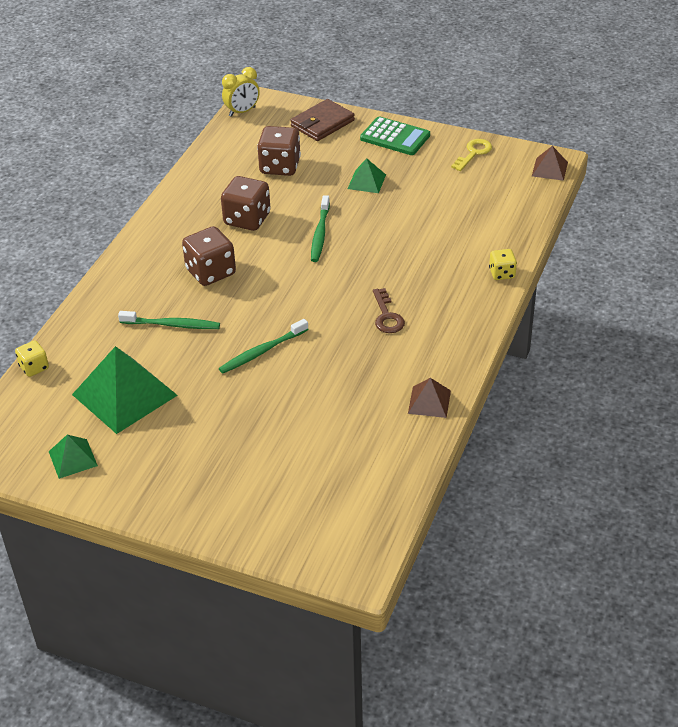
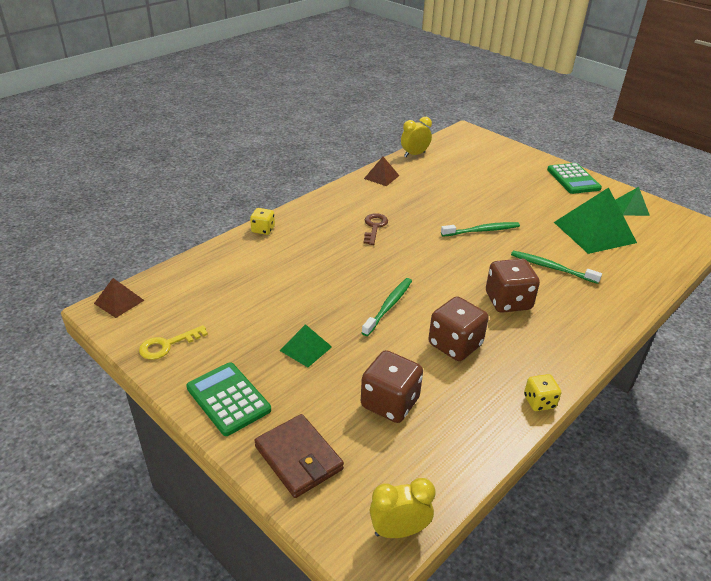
camera: 160 degrees left, 5 degrees down
(34, 367) = (672, 268): yellow dice -> yellow dice (539, 402)
(157, 495) = (573, 179): none -> green calculator
(322, 123) = (298, 458): brown wallet -> brown wallet turned 75 degrees clockwise
(411, 468) = (414, 154): none -> yellow clock

